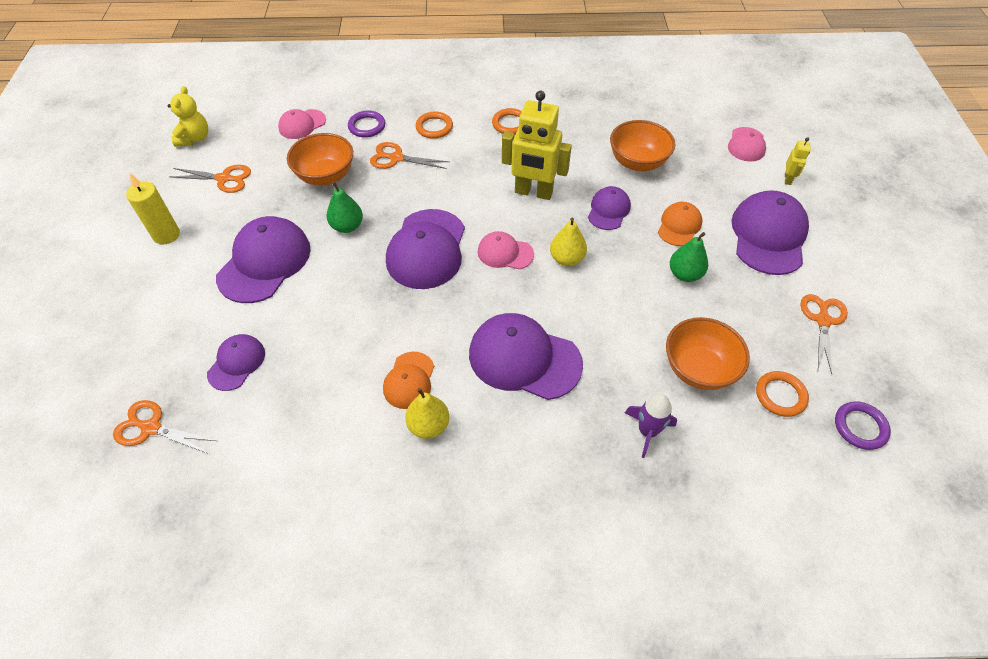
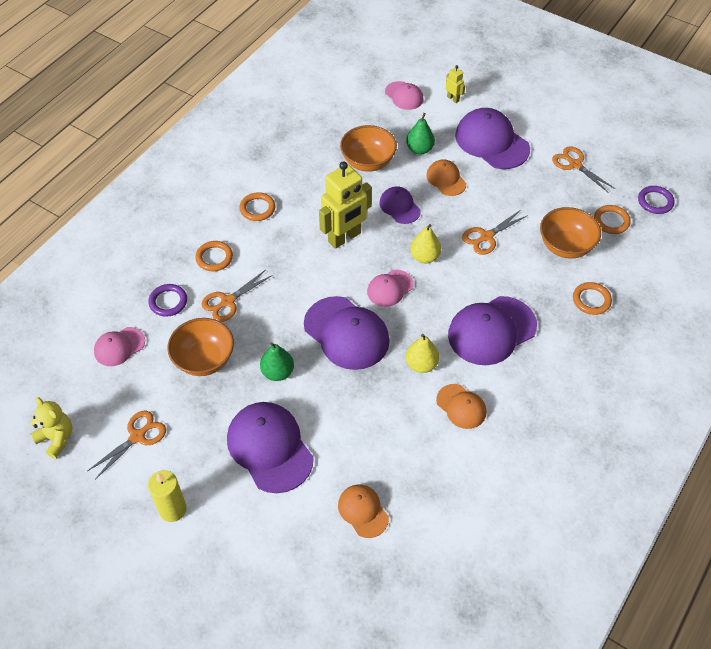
camera: 55 degrees left, 0 degrees up
(151, 428) = (384, 596): orange scissors -> orange scissors (486, 237)
(236, 363) = (363, 511): purple cap -> orange cap
(302, 124) = (119, 346): pink cap -> pink cap turned 60 degrees clockwise
(428, 425) = (507, 414): yellow pear -> yellow pear (421, 364)
(647, 431) = (591, 300): purple rocket -> orange ring
(684, 274) = (489, 204): green pear -> green pear (419, 149)

